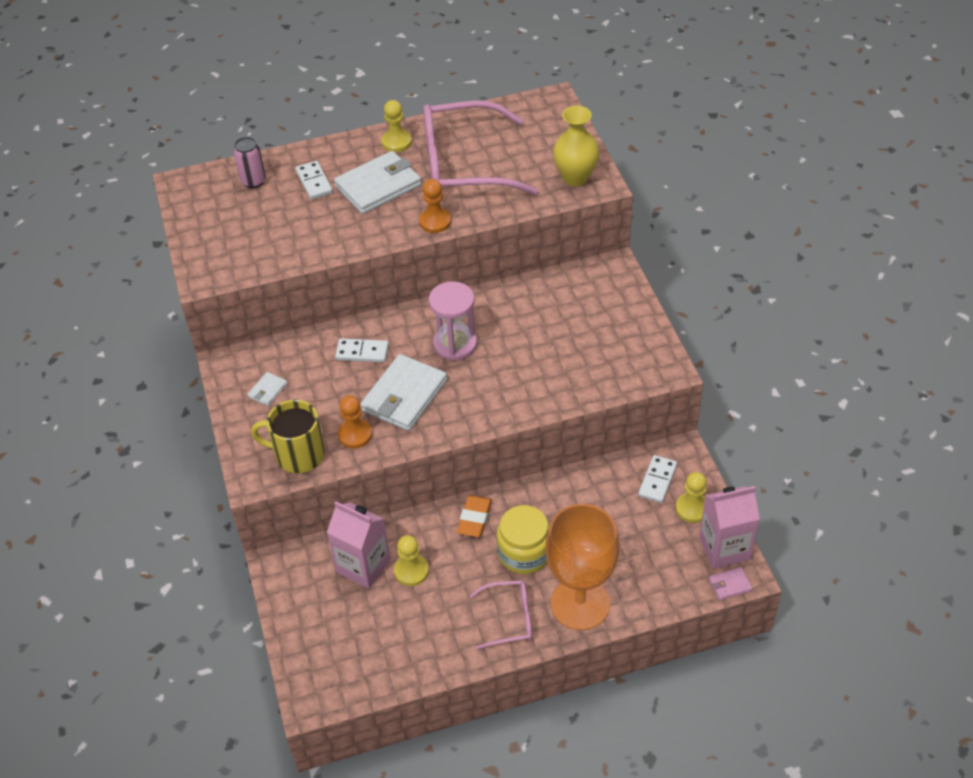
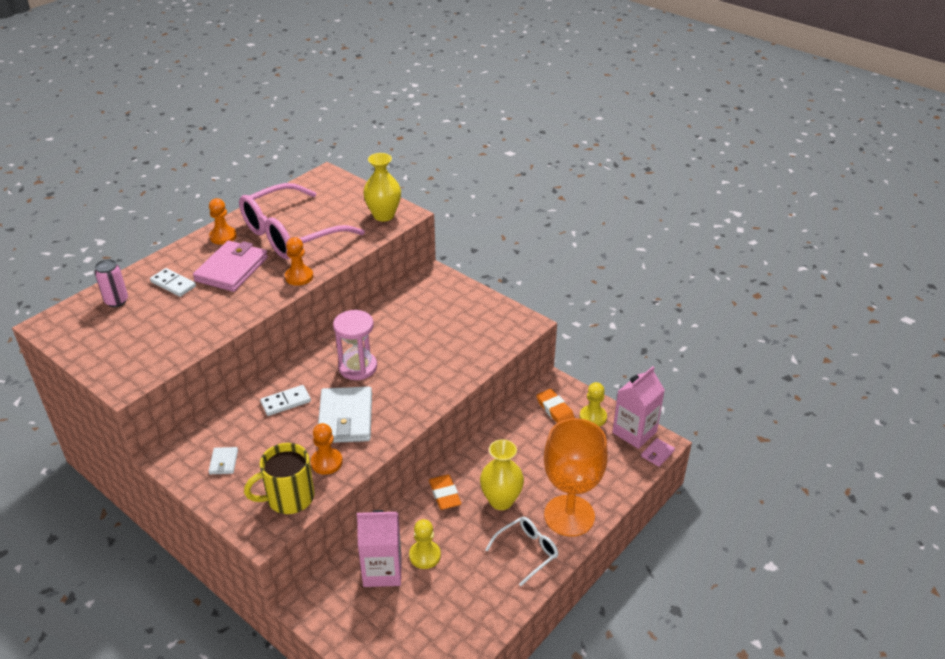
camera: 35 degrees left, 10 degrees down
(378, 186) = (232, 269): white wallet -> pink wallet
(396, 142) = (223, 236): yellow pawn -> orange pawn
(509, 618) = (527, 552): pink glasses -> white glasses
(524, 553) = (501, 500): yellow jar -> yellow vase
(657, 480) = (555, 410): white domino -> orange eraser

